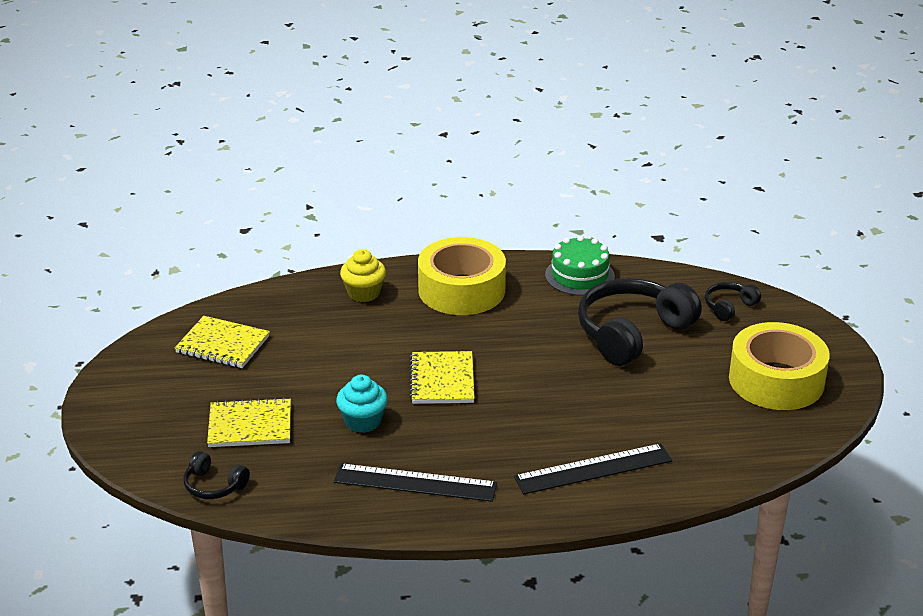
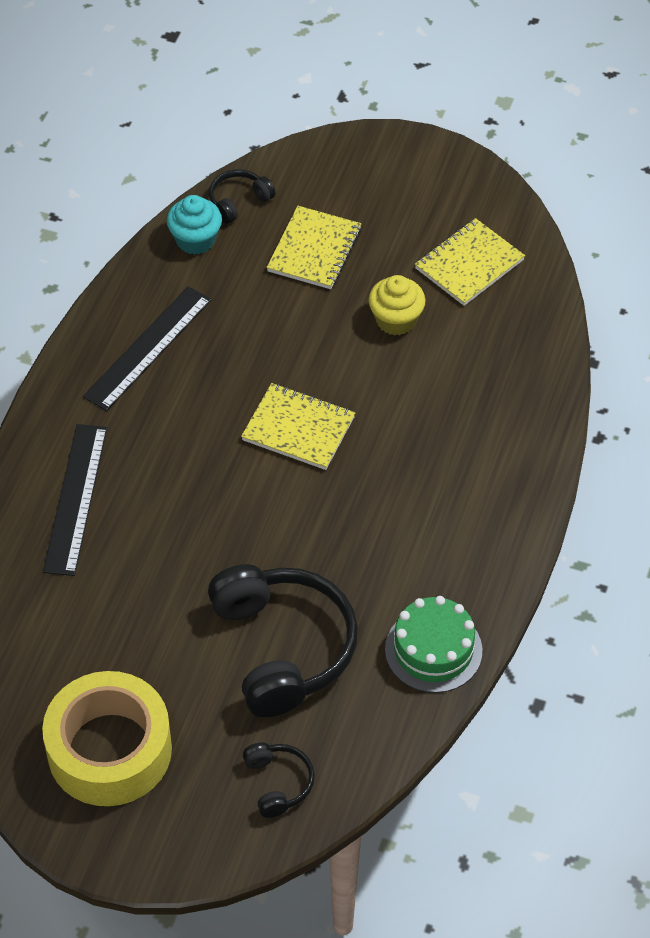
camera: 115 degrees right, 20 degrees up
(363, 293) = (507, 416): yellow cupcake -> yellow cupcake (396, 320)
(363, 421) = (267, 338): turquoise cupcake -> turquoise cupcake (195, 240)
(461, 290) = (465, 513): yellow tape -> none

